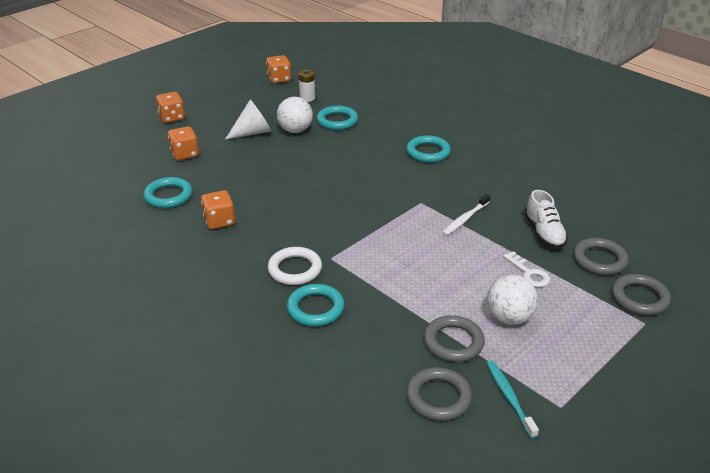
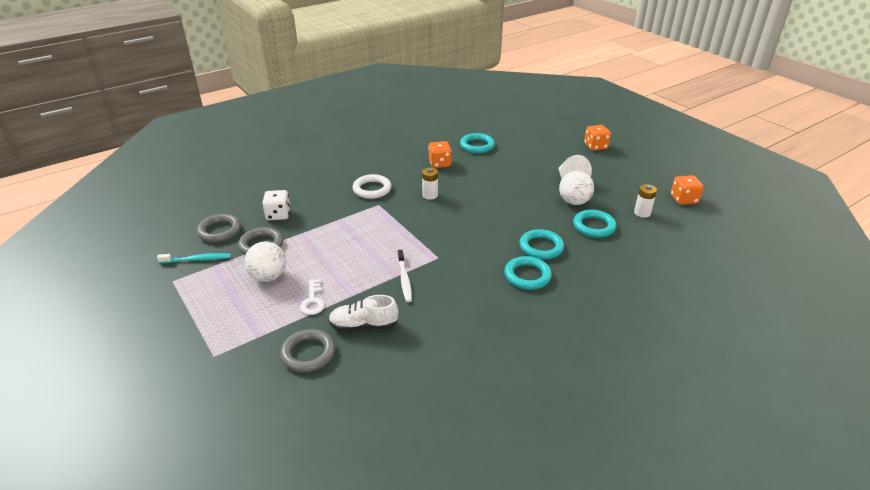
camera: 100 degrees right, 0 degrees up
(185, 154) = (535, 151): orange dice -> none
(300, 220) = (430, 195): none -> white battery
(315, 308) = (327, 194): turquoise ring -> turquoise ring (541, 247)
(380, 345) = (278, 215): none -> white dice
(465, 219) = (404, 279): white toothbrush -> white toothbrush turned 150 degrees counterclockwise
(528, 273) = (313, 300): white key -> white key turned 75 degrees counterclockwise
(639, 298) = (244, 364): grey ring -> none

